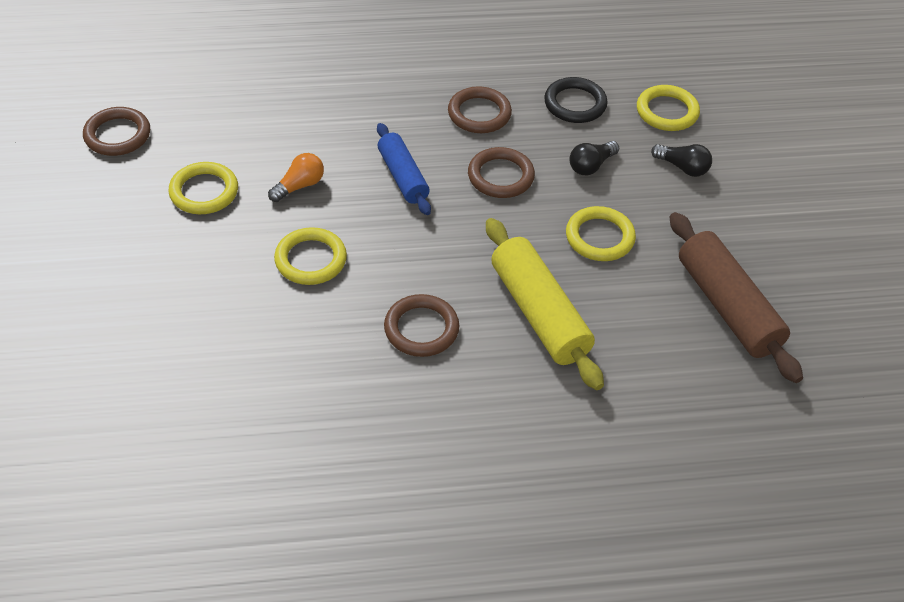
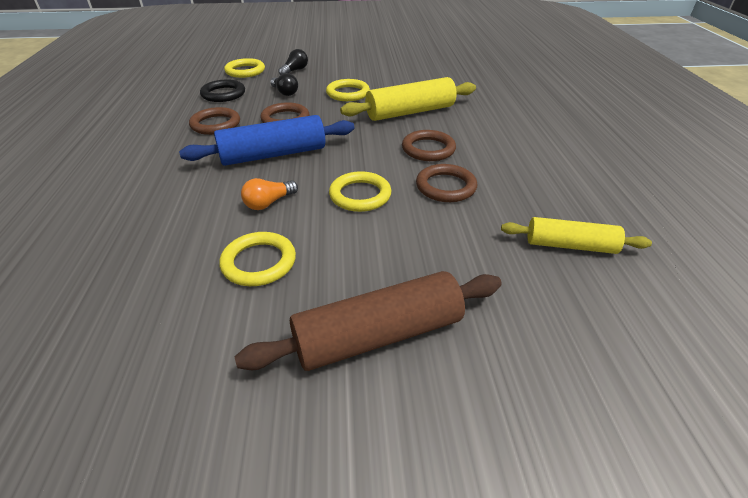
camera: 85 degrees left, 10 degrees down
(117, 135) = (126, 348): brown ring -> brown ring (445, 187)
(200, 445) = (570, 245): none -> yellow rolling pin
(299, 186) = (269, 203): orange light bulb -> orange light bulb turned 90 degrees counterclockwise
(403, 176) = (273, 154): blue rolling pin -> blue rolling pin, size x1.57
(727, 307) = (401, 68): brown rolling pin -> brown rolling pin (378, 335)

